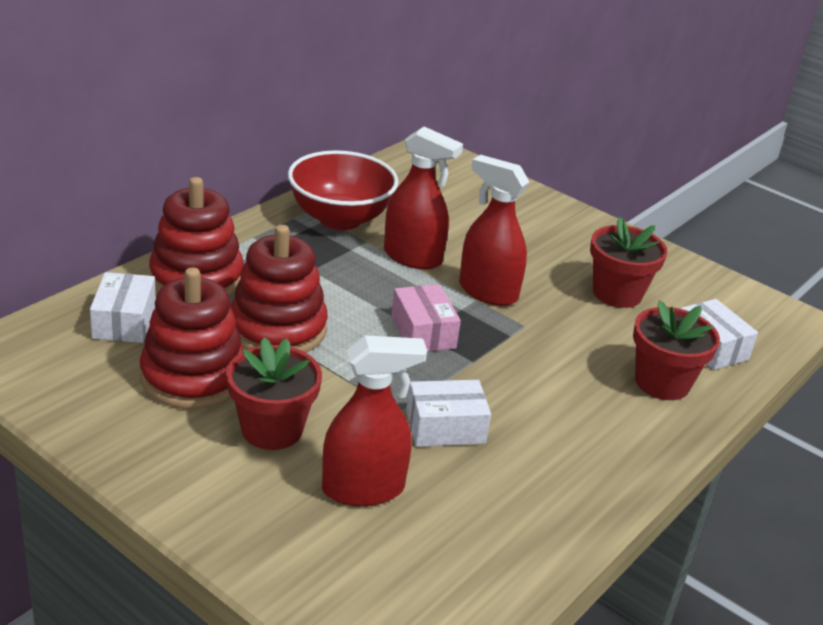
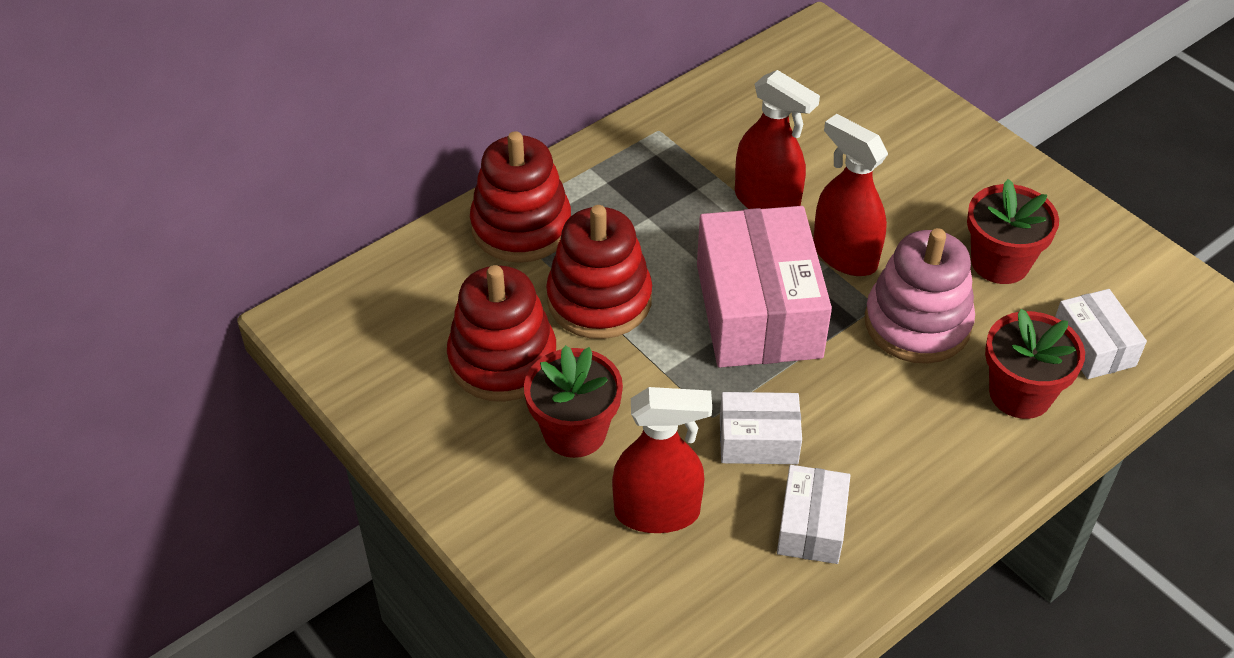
camera: 15 degrees right, 15 degrees up
(124, 321) = (439, 283): white box -> white box (811, 526)
(340, 219) = (692, 142): red bowl -> none
(423, 332) = (758, 311): pink box -> pink box, size x1.94
(561, 337) = (917, 323): none -> pink stacking toy

